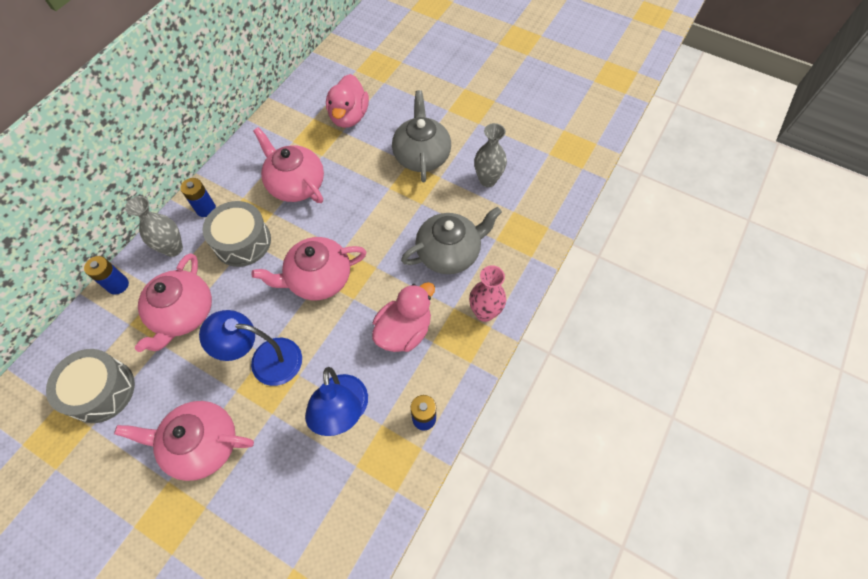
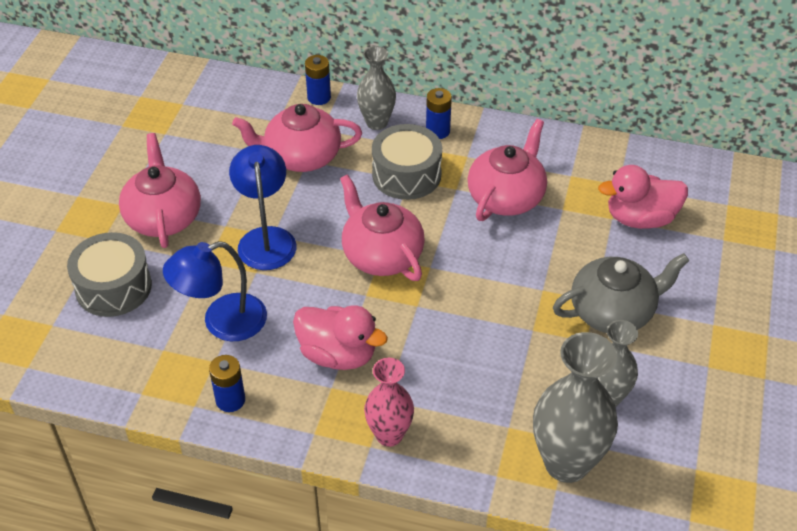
camera: 75 degrees right, 15 degrees down
(101, 391) = (202, 127): grey drum -> grey drum (113, 287)
(449, 253) = (466, 377): grey teapot -> none
(531, 216) = (566, 463): none -> grey vase

